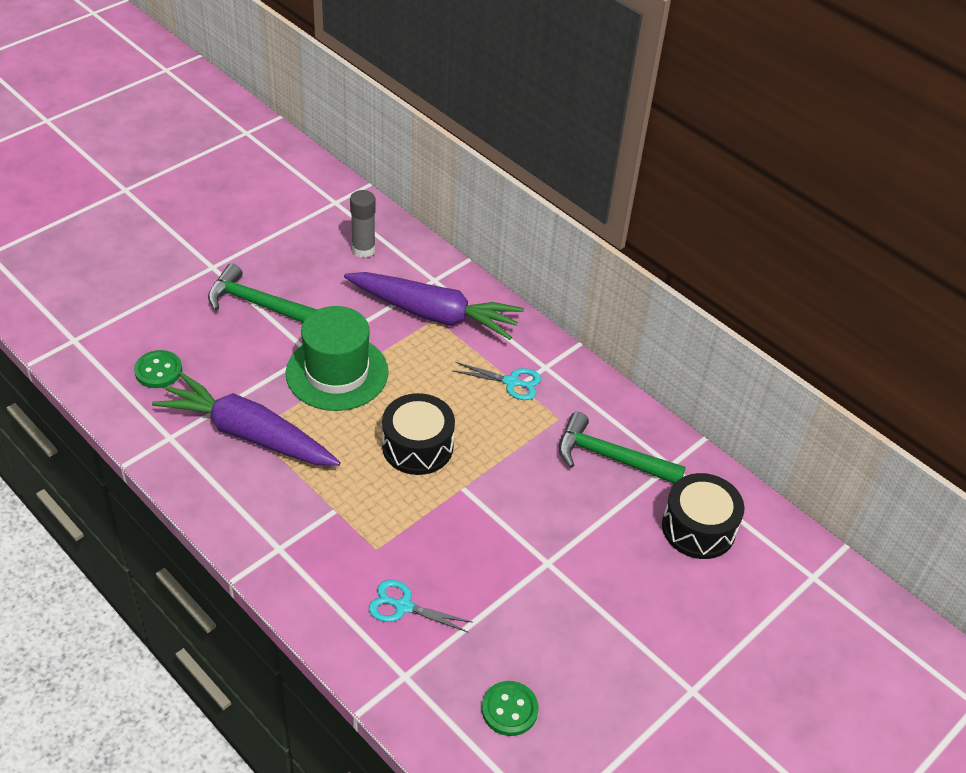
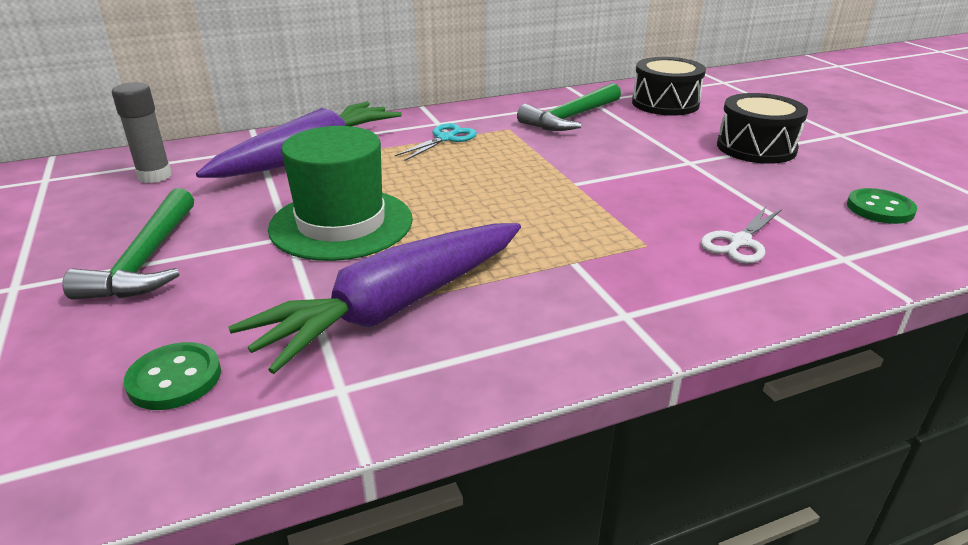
camera: 65 degrees left, 15 degrees down
(257, 303) = (146, 261): green hammer -> green hammer turned 45 degrees counterclockwise
(403, 606) = (739, 242): turquoise scissors -> white scissors
(417, 446) = (501, 196): black drum -> black drum (756, 148)

